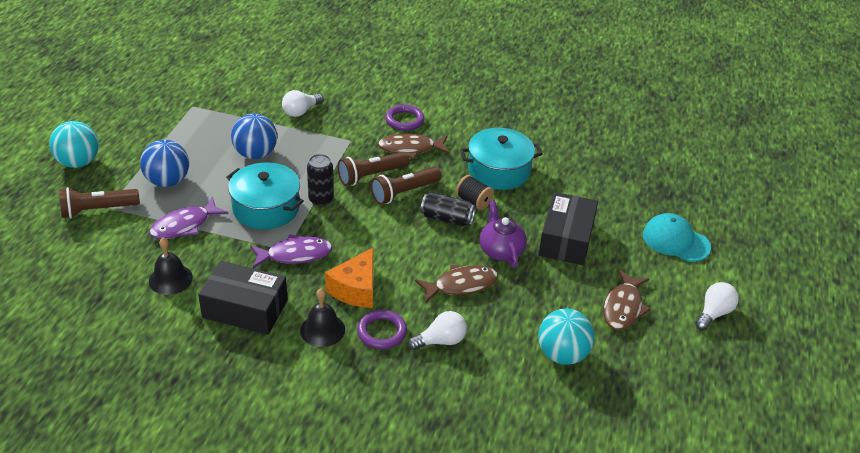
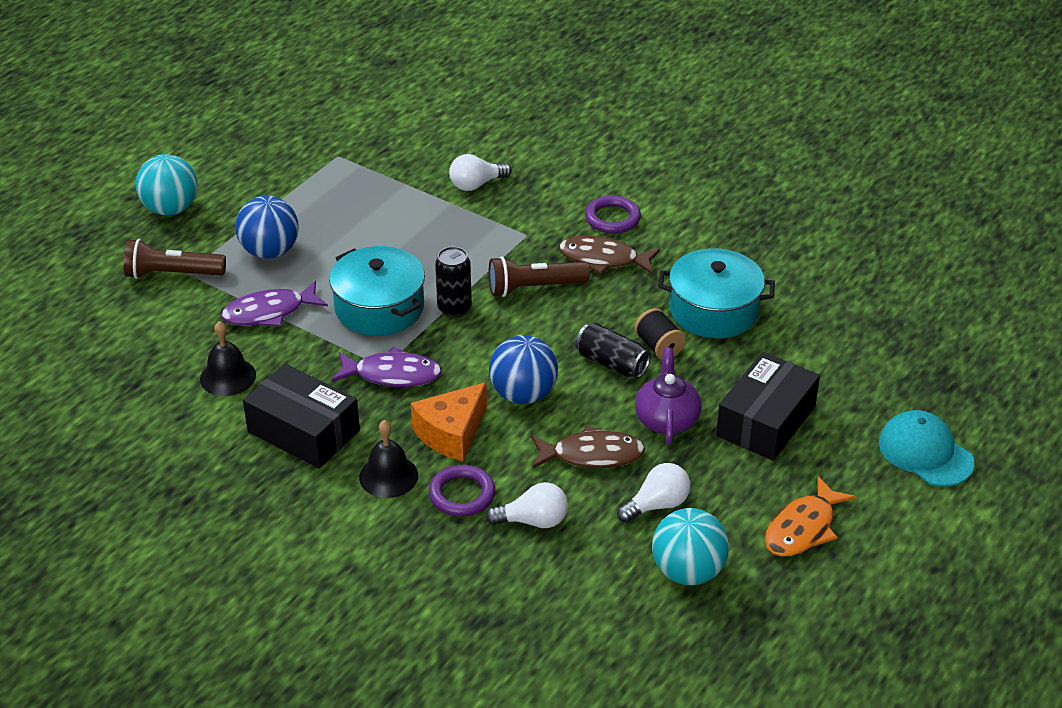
camera: 20 degrees right, 0 degrees up
(255, 154) = (394, 233): blue ball -> blue ball (523, 394)
(404, 192) = (569, 318): brown flashlight -> none
(623, 307) = (803, 528): brown fish -> orange fish
(713, 313) = (931, 562): white light bulb -> white light bulb (657, 505)

